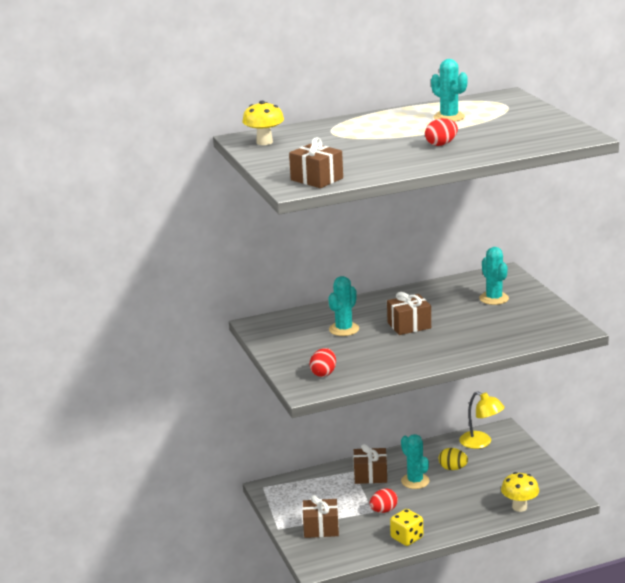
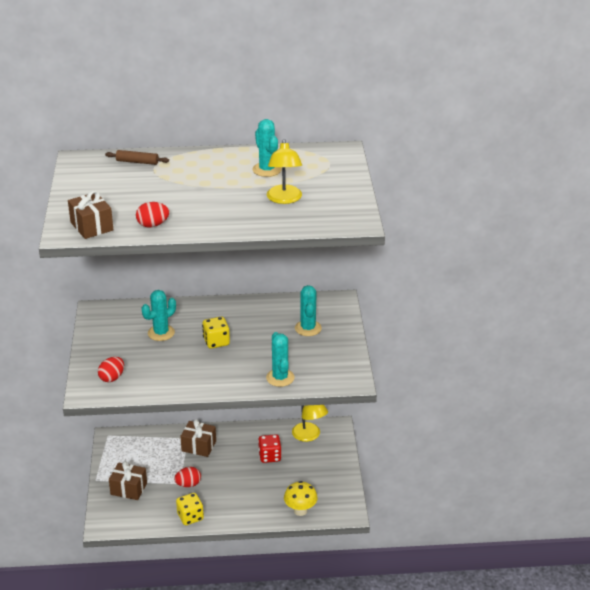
camera: 15 degrees right, 10 degrees up
(264, 142) = (90, 168): yellow mushroom -> none
(309, 131) = (137, 162): none -> brown rolling pin
(409, 325) = (216, 342): brown gift -> yellow dice
(415, 481) = (231, 461): turquoise cactus -> turquoise cactus (280, 378)
(441, 144) = (229, 205): red egg -> red egg (153, 225)
(453, 468) = (269, 456): yellow egg -> red dice
(491, 133) = (284, 199): none -> yellow lamp

